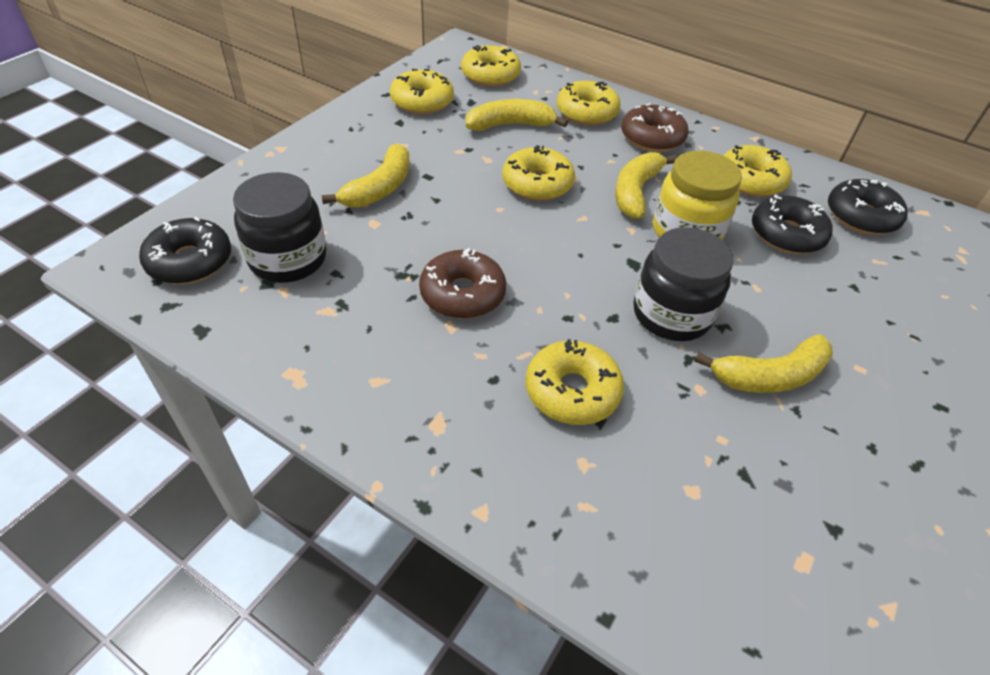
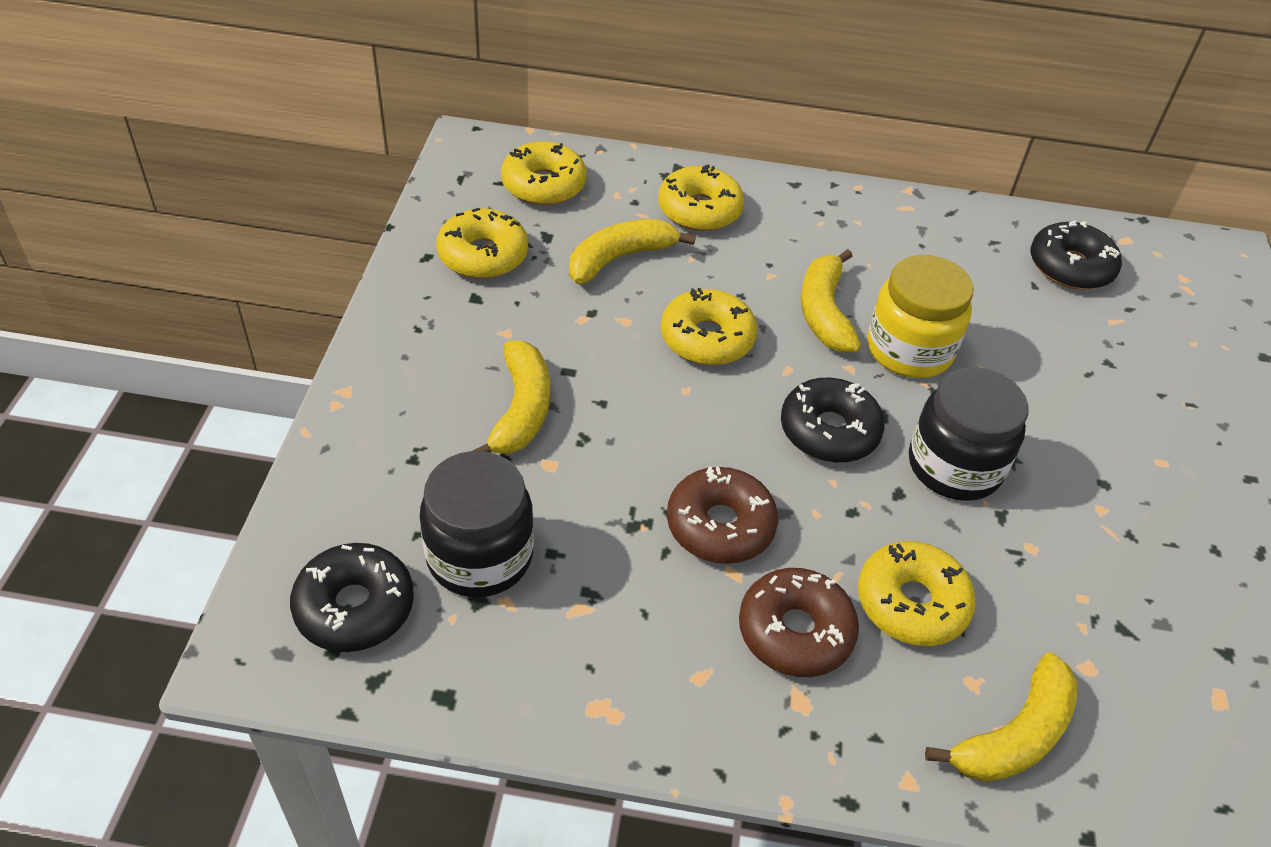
camera: 25 degrees left, 0 degrees up
(652, 138) = (797, 226): brown donut -> brown donut (795, 631)
(750, 180) = (936, 254): yellow donut -> none
(770, 376) = (1087, 505): yellow banana -> yellow banana (1014, 735)
(786, 234) = (1011, 317): black donut -> black donut (829, 431)

